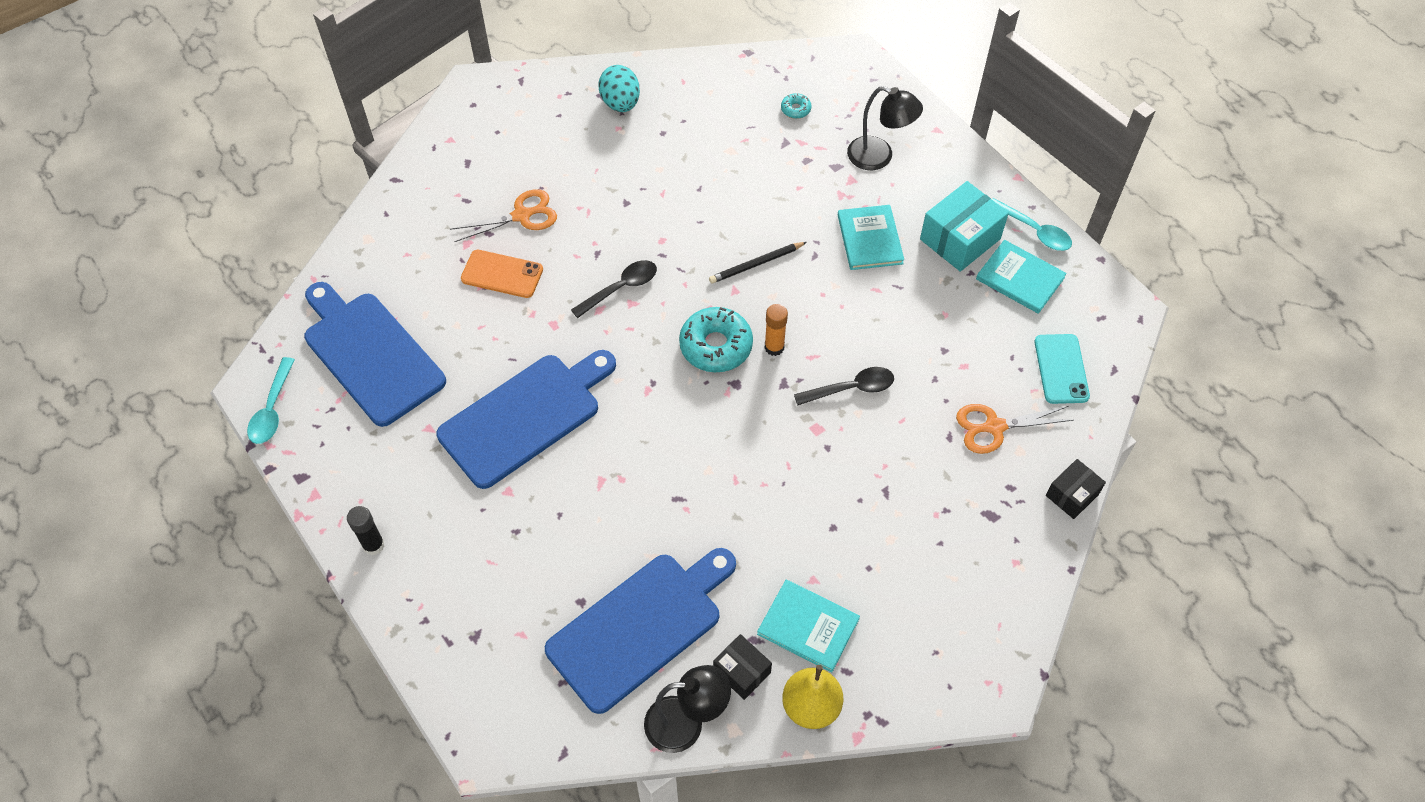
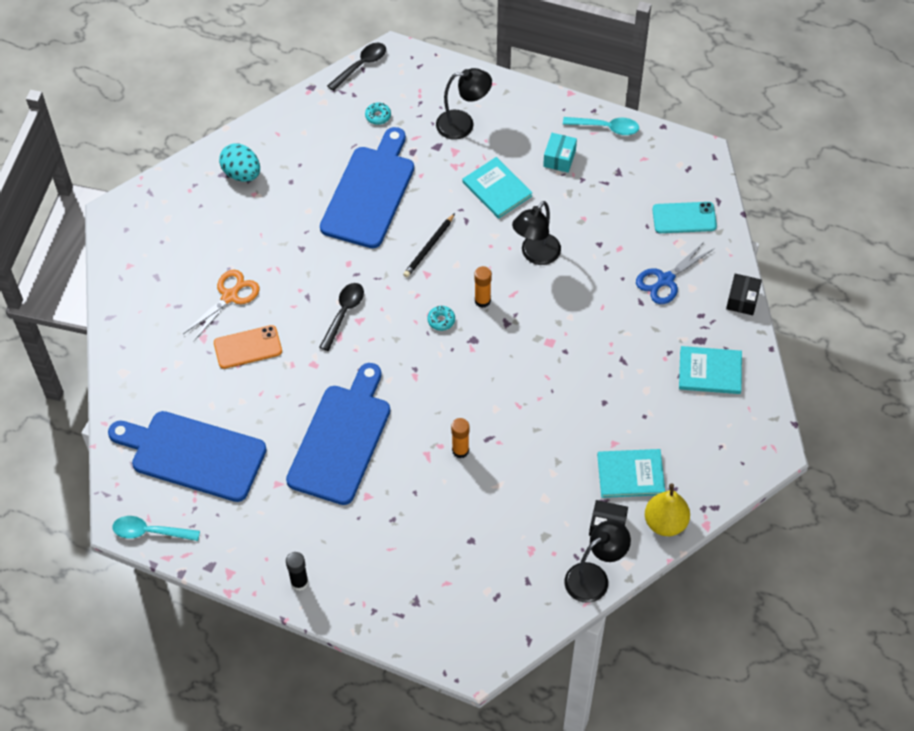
camera: 30 degrees left, 0 degrees up
(272, 409) = (150, 532): turquoise spoon -> turquoise spoon turned 120 degrees clockwise
(639, 495) = (460, 450): none -> orange glue stick
(640, 627) = (522, 534): blue cutting board -> blue cutting board (369, 193)
(716, 346) = (441, 320): turquoise donut -> turquoise donut, size x0.47
(851, 388) = (554, 302): black spoon -> black spoon (361, 65)
(865, 328) = (536, 255): none -> black lamp
(960, 239) = (559, 158): turquoise box -> turquoise box, size x0.59
(994, 427) = (665, 280): orange scissors -> blue scissors
(1020, 278) = (618, 167): turquoise book -> turquoise book (710, 371)
(1061, 369) = (684, 218): turquoise phone -> turquoise phone turned 60 degrees counterclockwise

